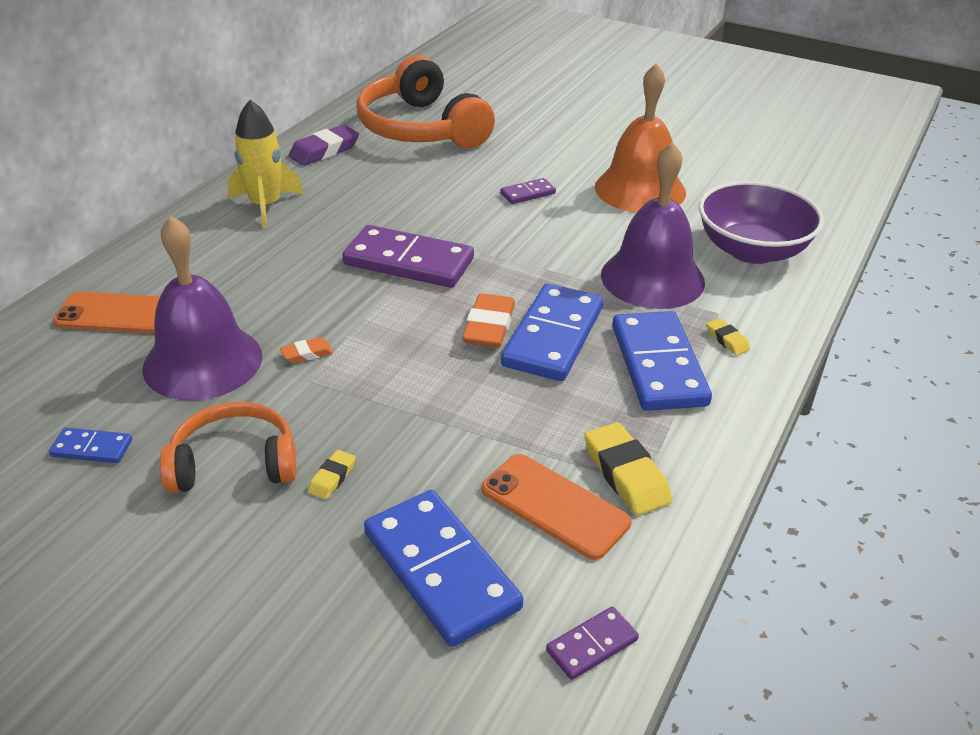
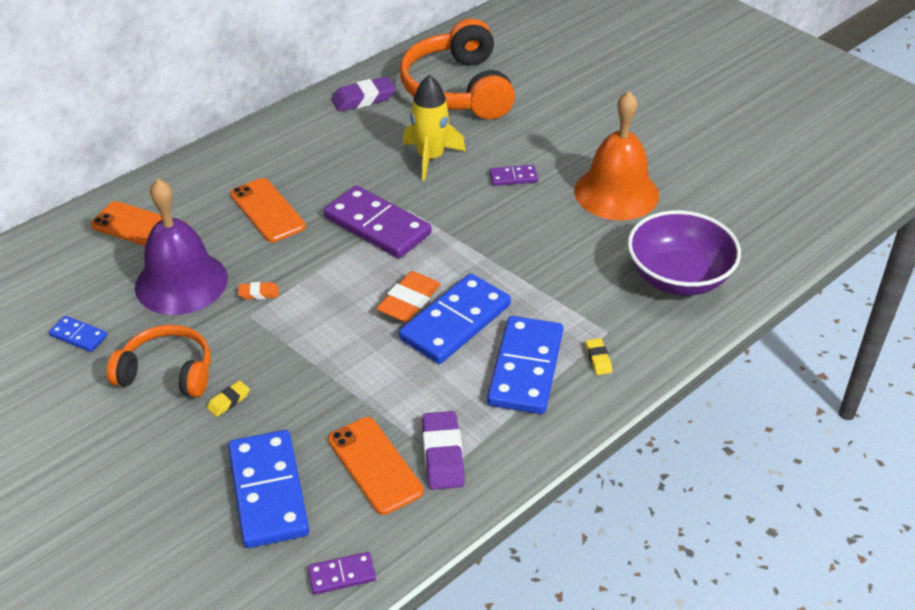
camera: 20 degrees right, 5 degrees up
(265, 206) = (290, 147): yellow rocket -> yellow rocket (430, 158)
(272, 270) = (267, 210): none -> orange phone
(626, 474) = (443, 454): yellow eraser -> purple eraser
(652, 278) = (571, 285): purple bell -> none

